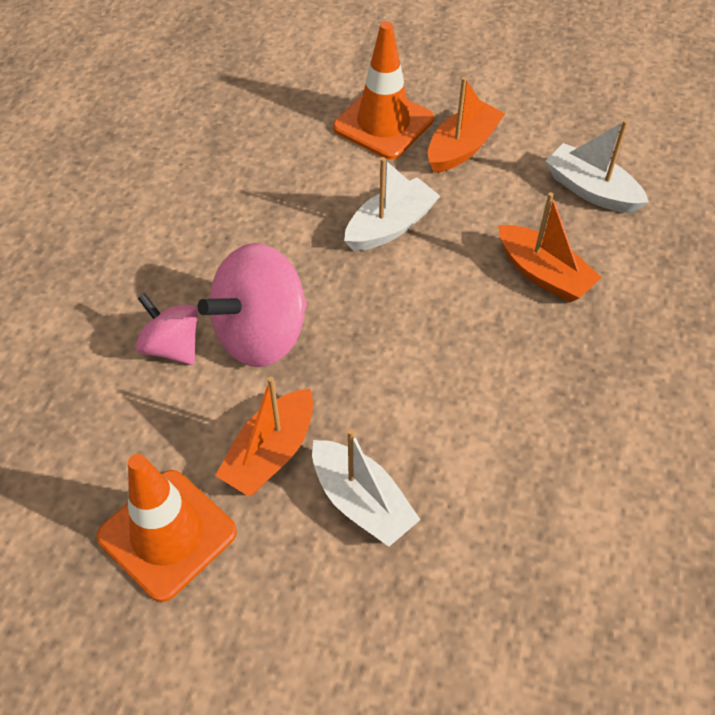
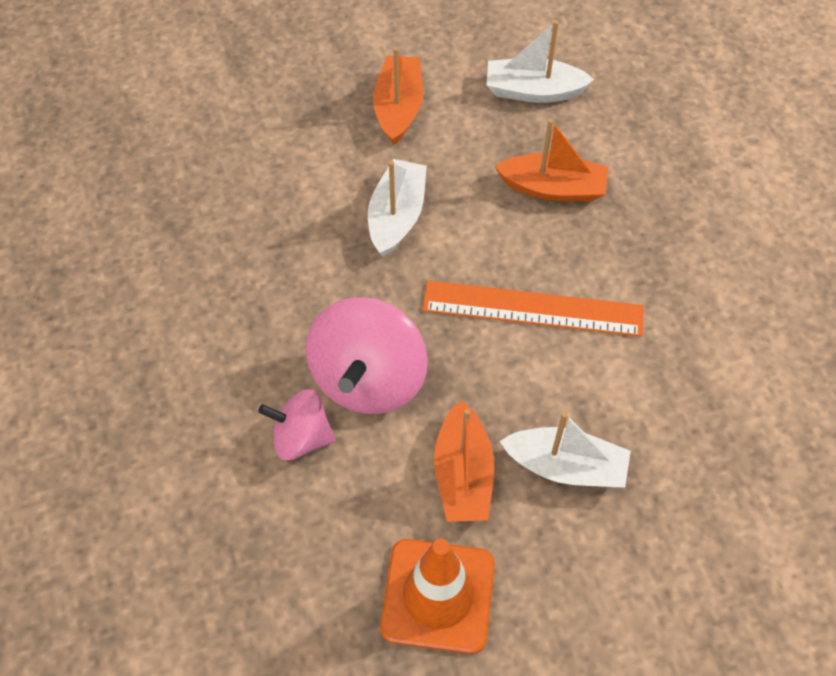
camera: 35 degrees left, 5 degrees up
(383, 123) = (311, 121): orange traffic cone -> none
(443, 358) = (533, 308): none -> orange ruler

